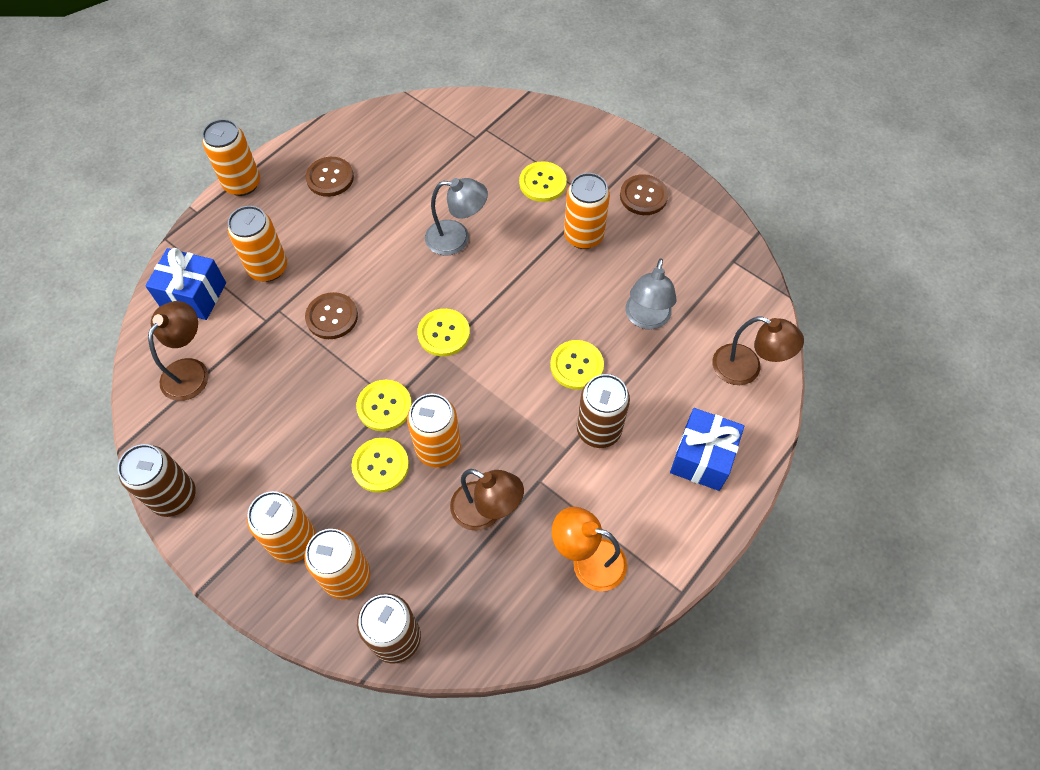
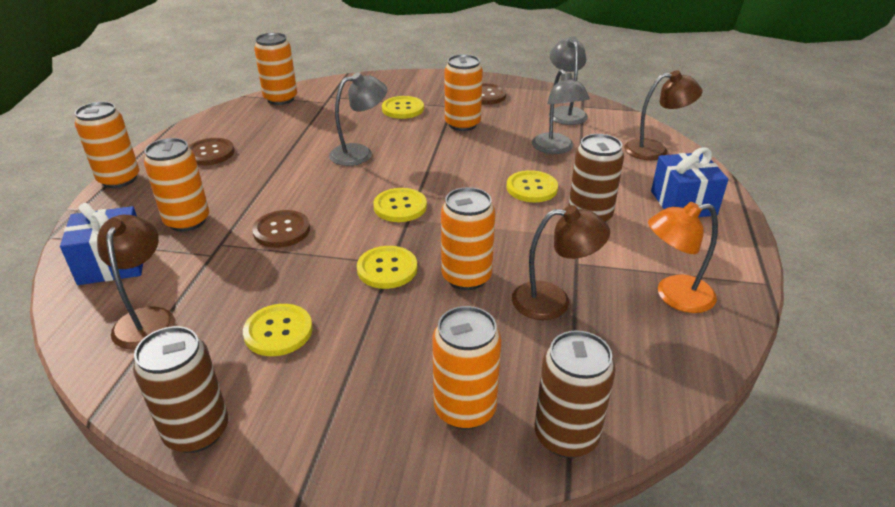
camera: 30 degrees left, 25 degrees down
(293, 541) = (378, 406): orange can -> orange can (280, 99)
(380, 466) = (421, 310): yellow button -> yellow button (278, 331)
(705, 264) = (565, 112): none -> grey lamp

